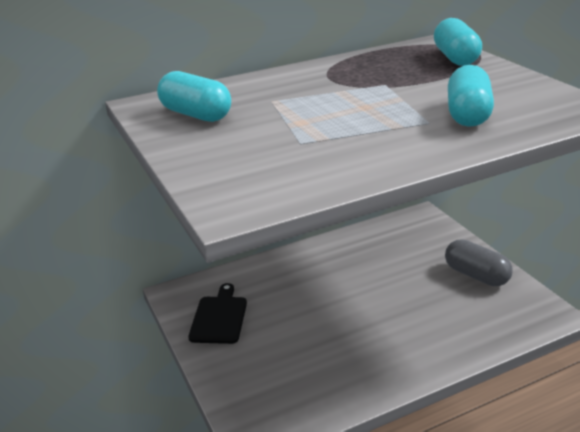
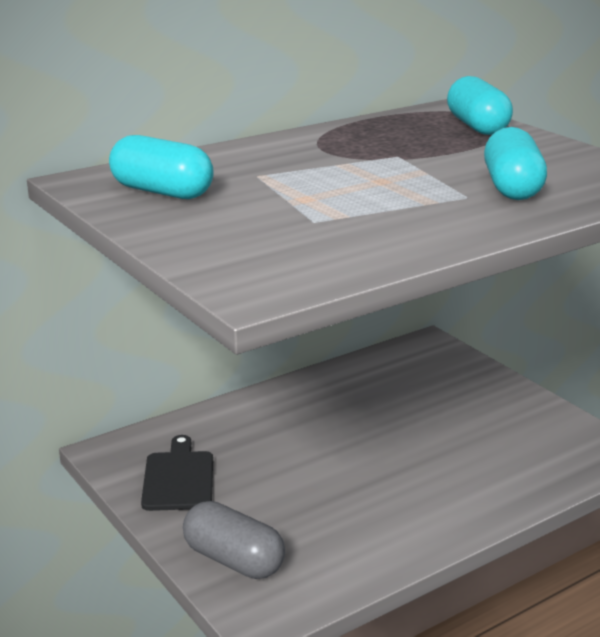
camera: 10 degrees left, 5 degrees down
(476, 275) = (513, 411): grey capsule -> grey capsule (234, 560)

